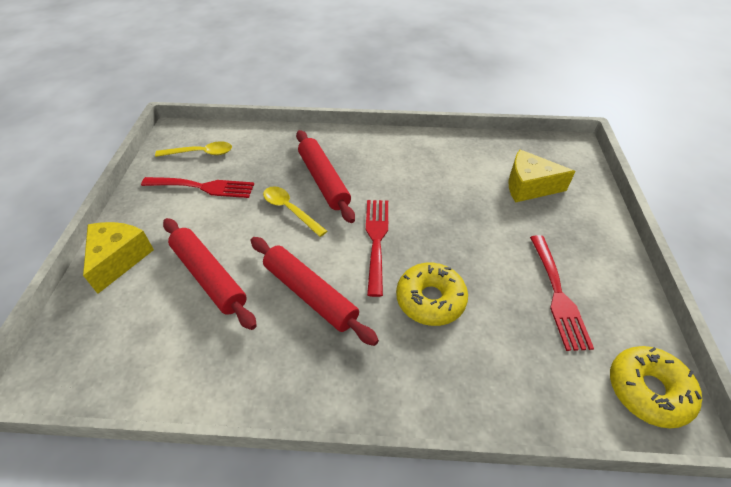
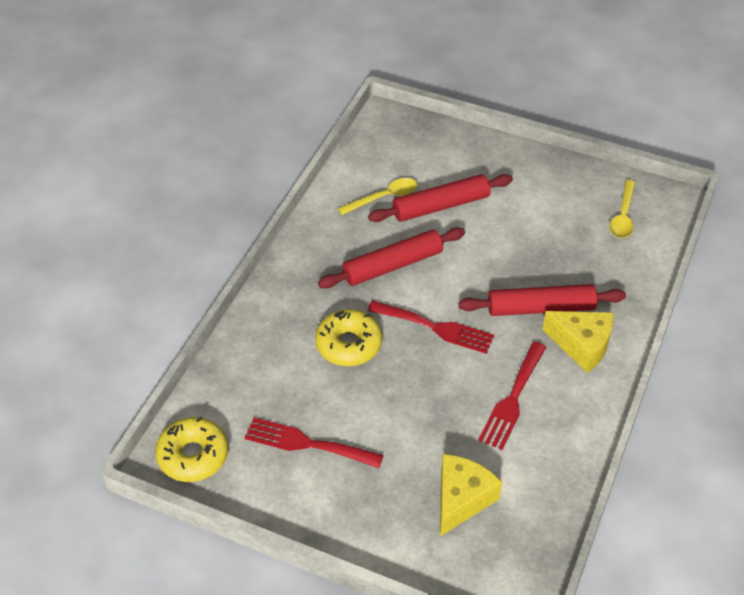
camera: 110 degrees right, 0 degrees up
(119, 259) = (484, 154): yellow cheese -> yellow cheese (582, 345)
(203, 187) = (563, 213): red fork -> red fork (512, 399)
(290, 210) = (504, 272): yellow spoon -> yellow spoon (384, 197)

